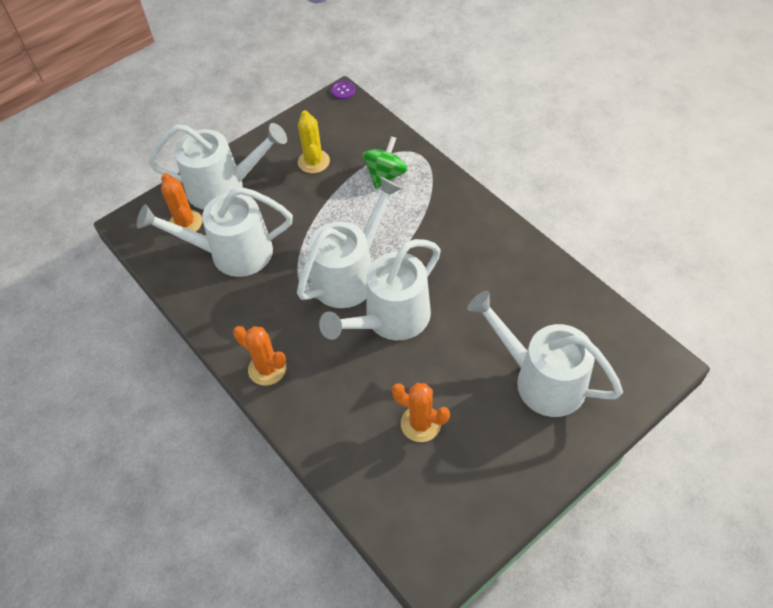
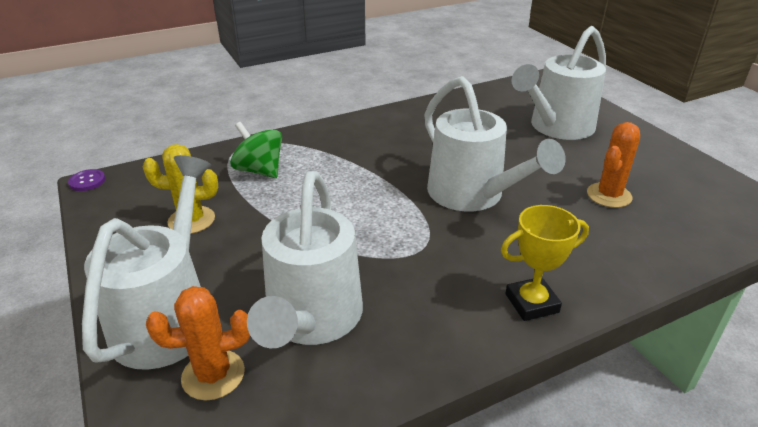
camera: 80 degrees left, 20 degrees down
(267, 368) = (531, 303): orange cactus -> yellow trophy
(350, 274) = (397, 214): white watering can -> none

